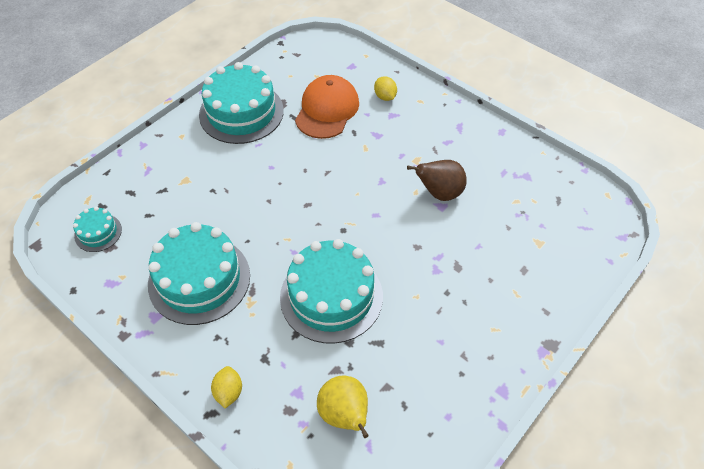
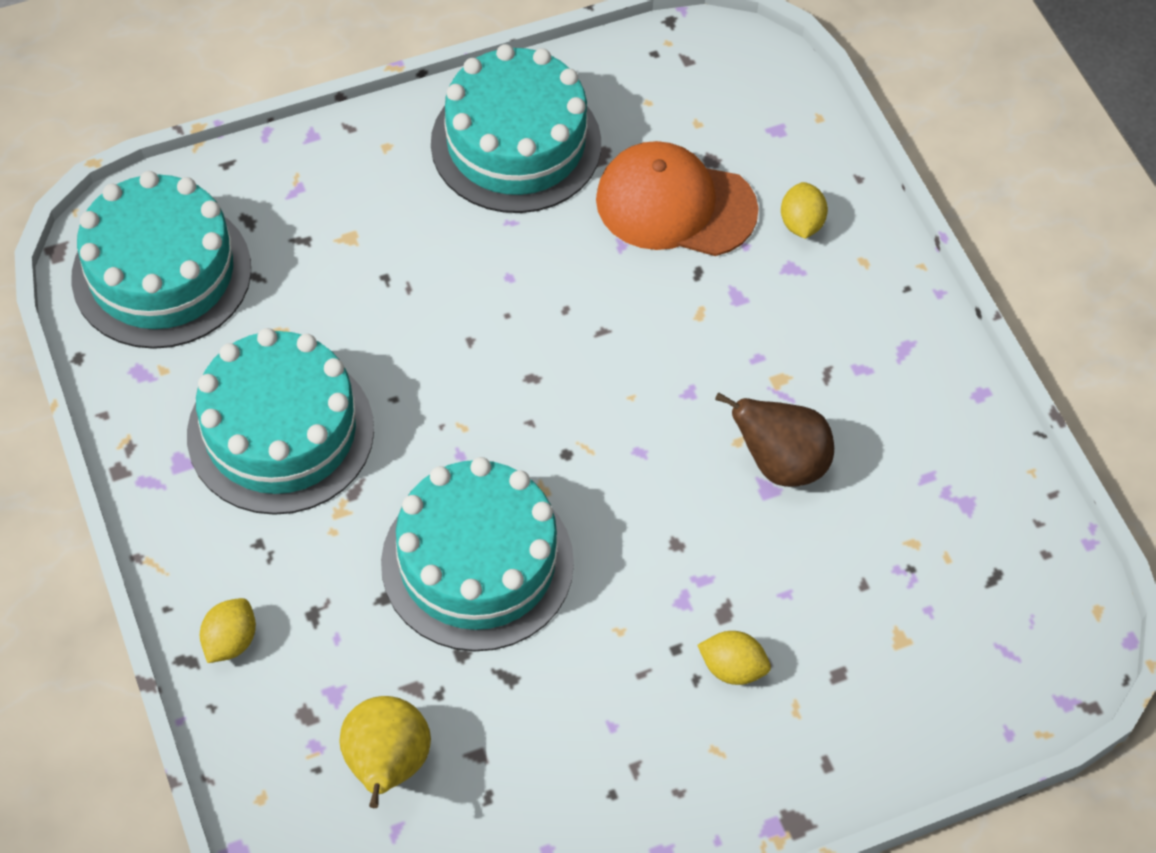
camera: 25 degrees right, 5 degrees up
(98, 232) = (161, 273): turquoise cake -> turquoise cake, size x2.09
(327, 110) = (675, 205): orange cap -> orange cap turned 120 degrees counterclockwise
(477, 289) = (732, 668): none -> yellow lemon

